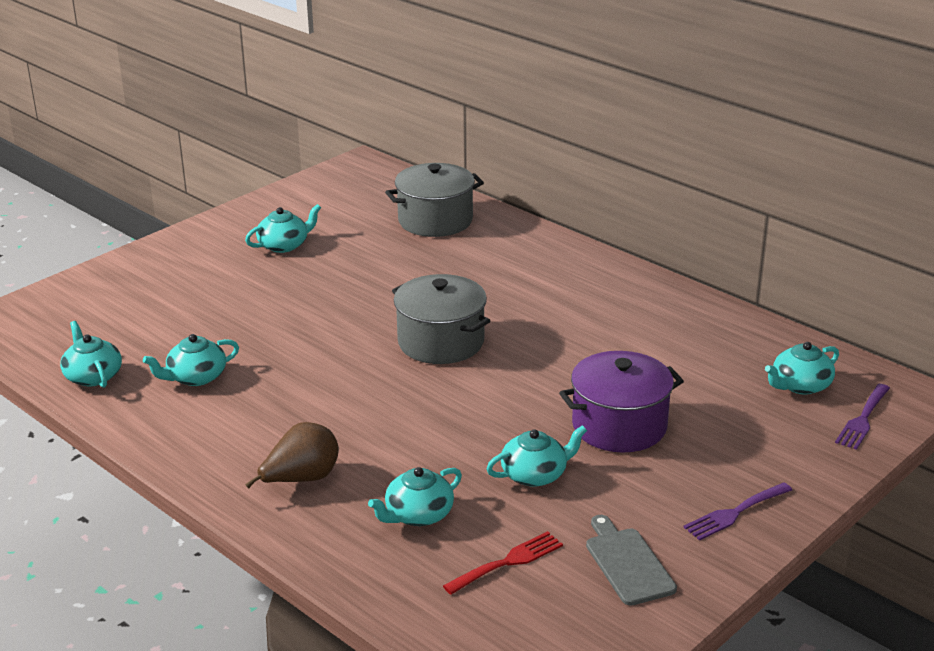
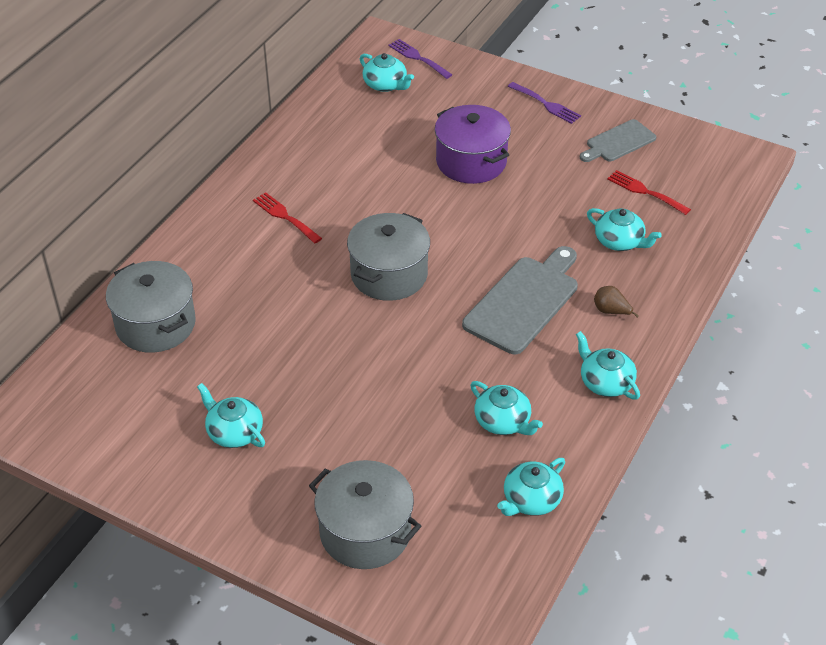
camera: 105 degrees left, 15 degrees up
(131, 291) = (365, 532): none -> grey pot
(301, 479) = (611, 311): brown pear -> brown pear, size x0.60
(352, 420) = (524, 301): none -> grey cutting board
(535, 474) = (547, 193): turquoise teapot -> turquoise teapot (605, 382)
(560, 293) = (285, 216): none -> red fork
(863, 419) = (418, 58): purple fork -> purple fork turned 150 degrees counterclockwise

